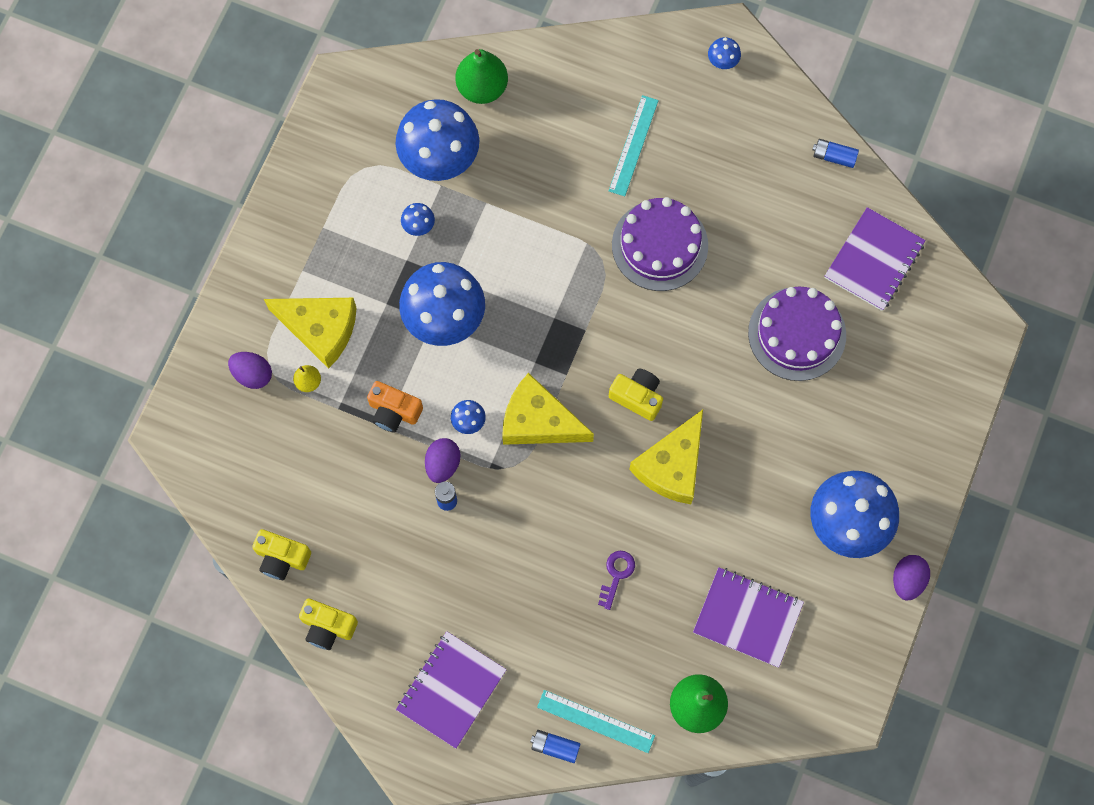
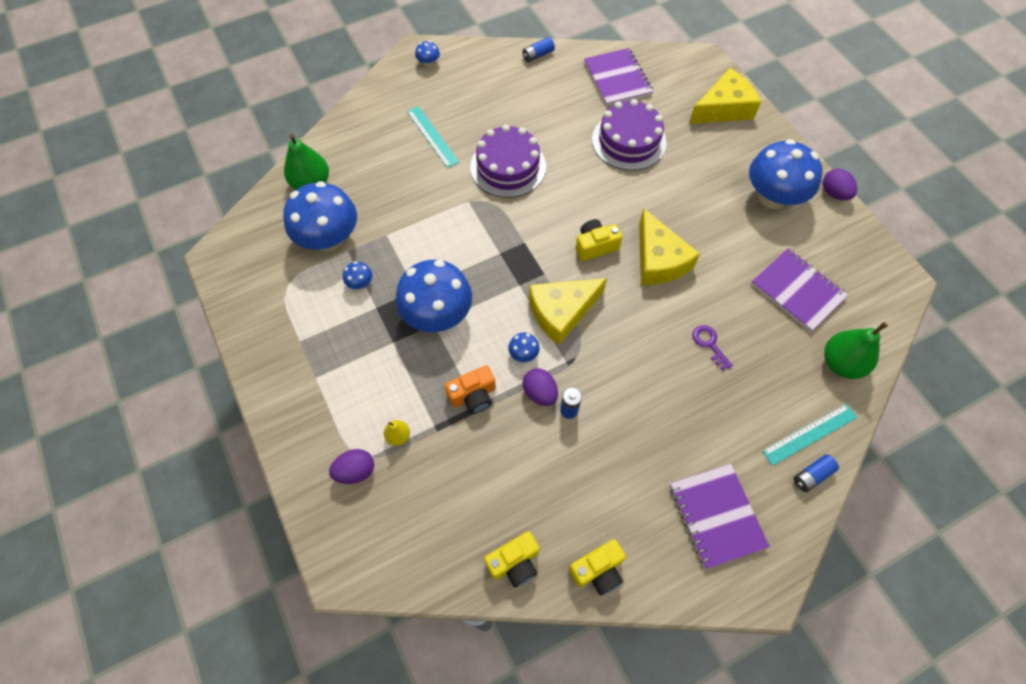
camera: 50 degrees left, 10 degrees down
(320, 329) = (368, 398): yellow cheese -> yellow cheese (723, 108)
(747, 617) = (797, 291): purple notebook -> purple notebook turned 75 degrees clockwise

